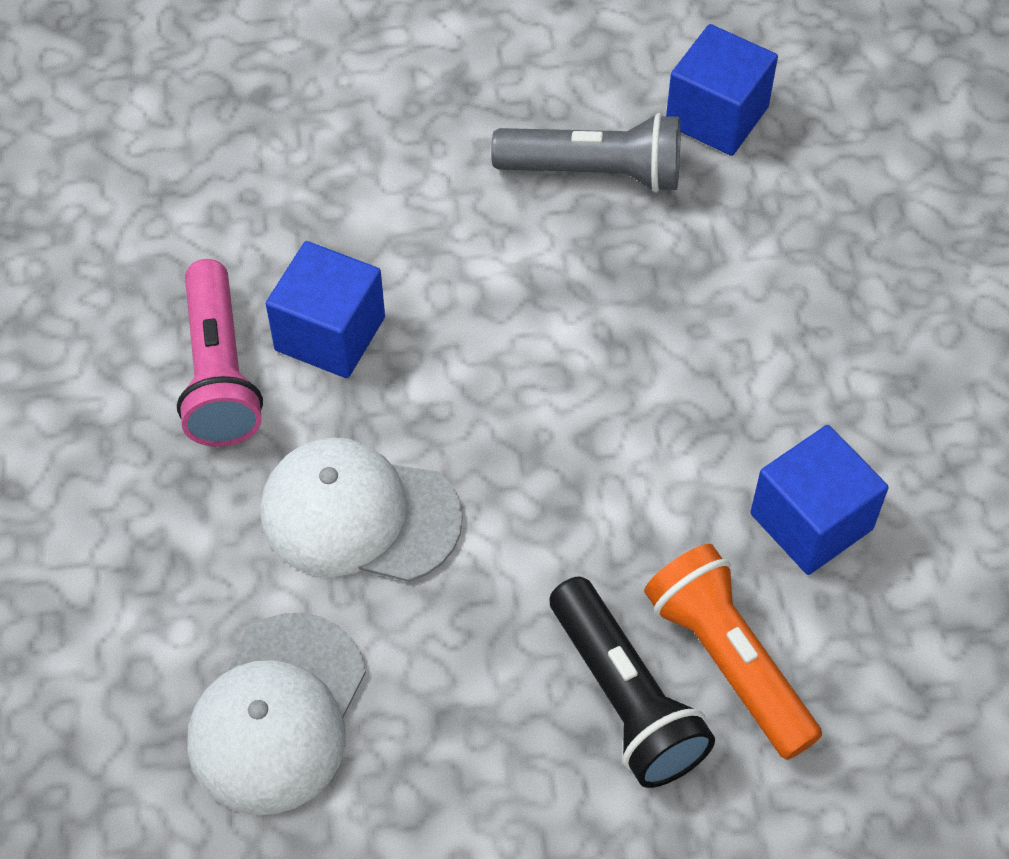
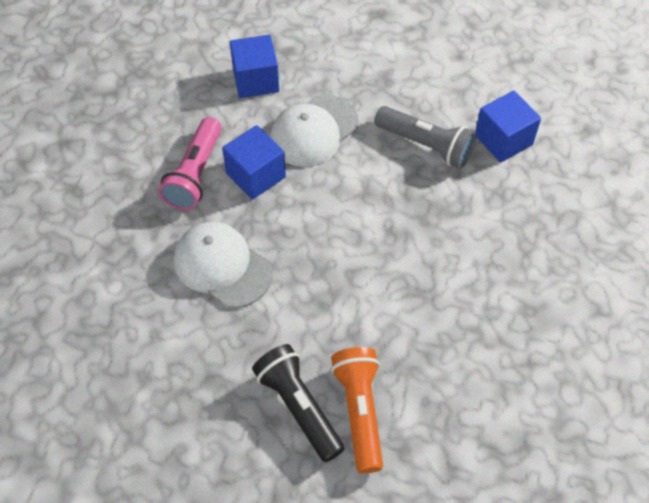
camera: 25 degrees right, 0 degrees up
(277, 714) = (134, 343): white cap -> white cap (313, 131)
(624, 698) = (299, 407): black flashlight -> black flashlight turned 150 degrees clockwise
(811, 521) = (440, 360): blue cube -> blue cube (256, 80)

